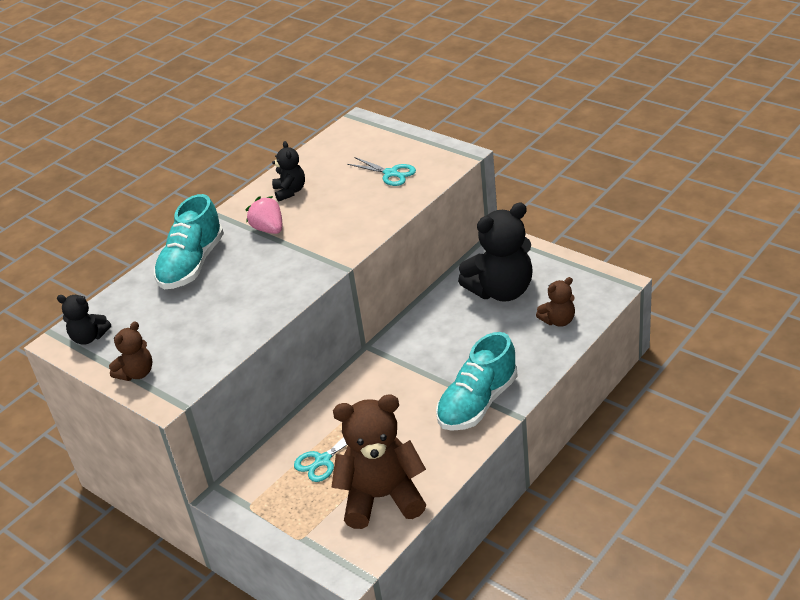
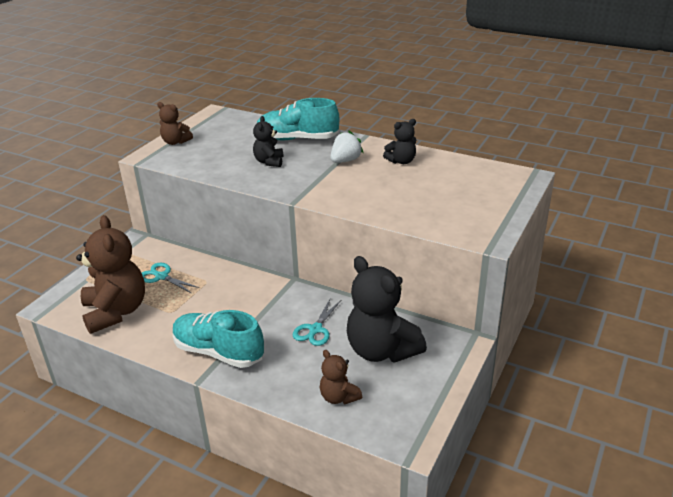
camera: 75 degrees right, 5 degrees down
(89, 337) = (216, 120): black teddy bear -> black teddy bear (269, 162)
(268, 229) = (345, 161): pink strawberry -> white strawberry
(391, 174) = (442, 205): turquoise scissors -> turquoise scissors (315, 329)

